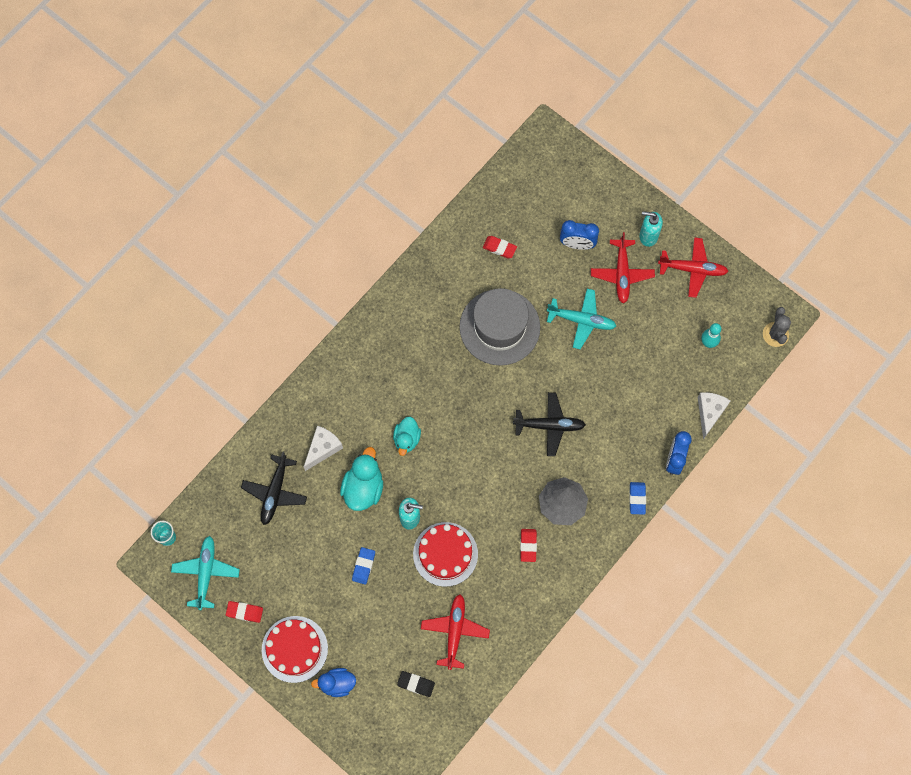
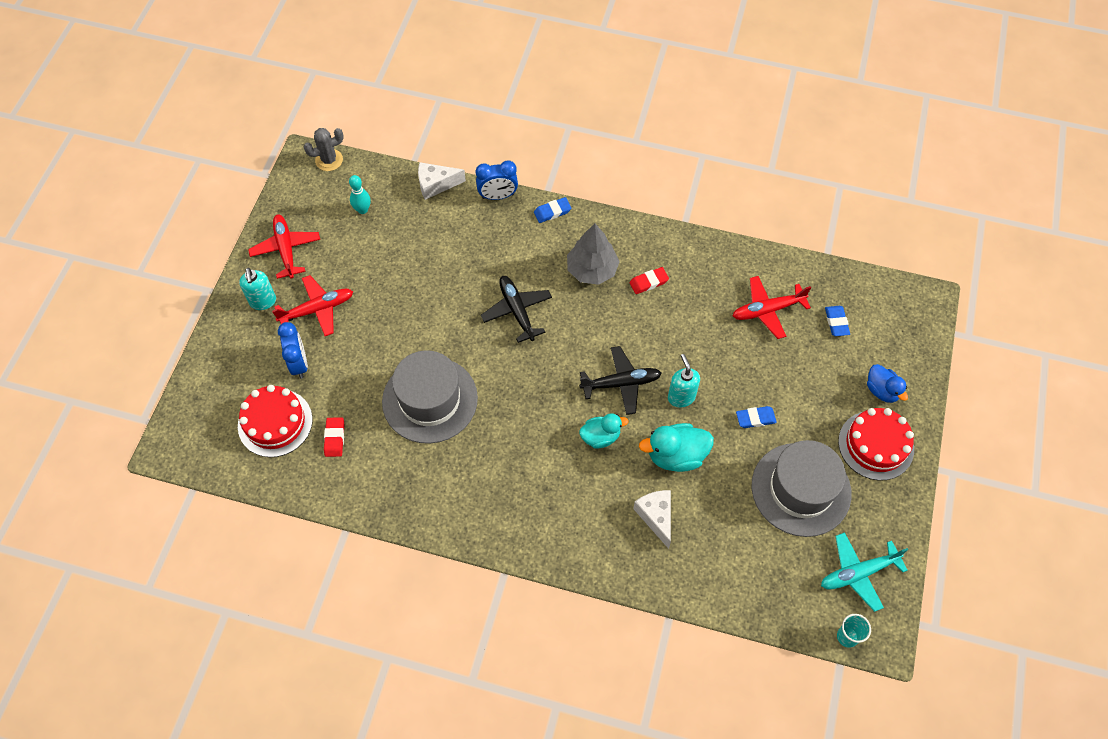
camera: 115 degrees left, 10 degrees down
(244, 612) = (872, 512): red eraser -> none
(275, 492) = (731, 544): black plane -> black plane (621, 383)
(289, 568) = (801, 489): none -> grey hat
(323, 449) = (656, 517): white cheese -> white cheese turned 60 degrees clockwise
(416, 684) = (836, 322): black eraser -> blue eraser
(445, 554) = (699, 349): red cake -> red cake (275, 423)
(581, 320) = (387, 326): turquoise plane -> none

